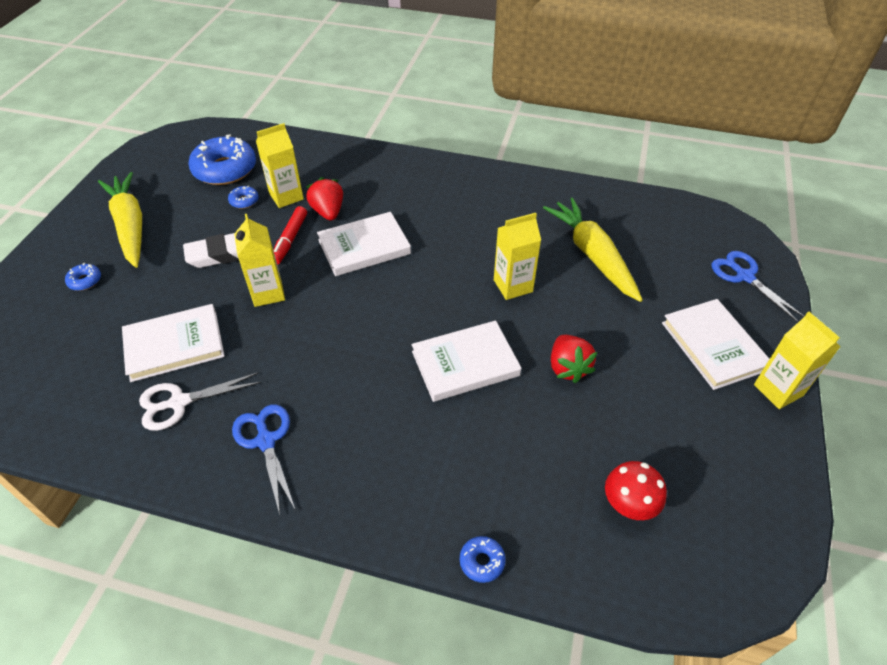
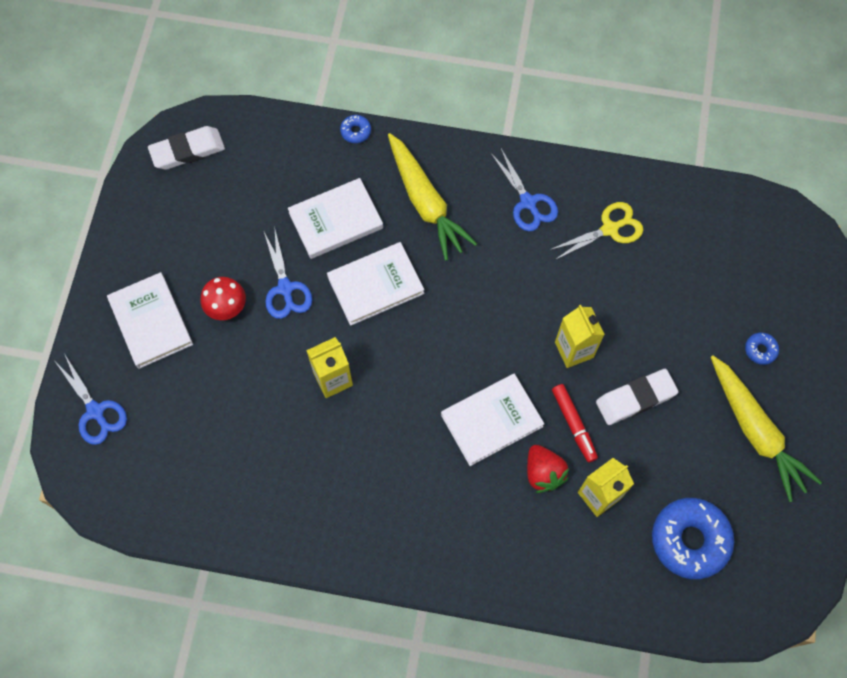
camera: 175 degrees right, 20 degrees up
(174, 345) = (638, 283): white book -> white book (336, 220)
(179, 402) = (610, 229): white scissors -> yellow scissors
(244, 201) = (645, 483): blue donut -> none
(290, 240) = (574, 424): red marker -> red marker turned 150 degrees clockwise
(568, 368) = (285, 288): red strawberry -> blue scissors
(592, 255) = (248, 428): yellow carrot -> yellow carrot (425, 202)
(628, 504) = (250, 176): red mushroom -> red mushroom (226, 307)
(726, 551) = (187, 150): none -> white eraser
(778, 390) = (107, 281): yellow carton -> none

